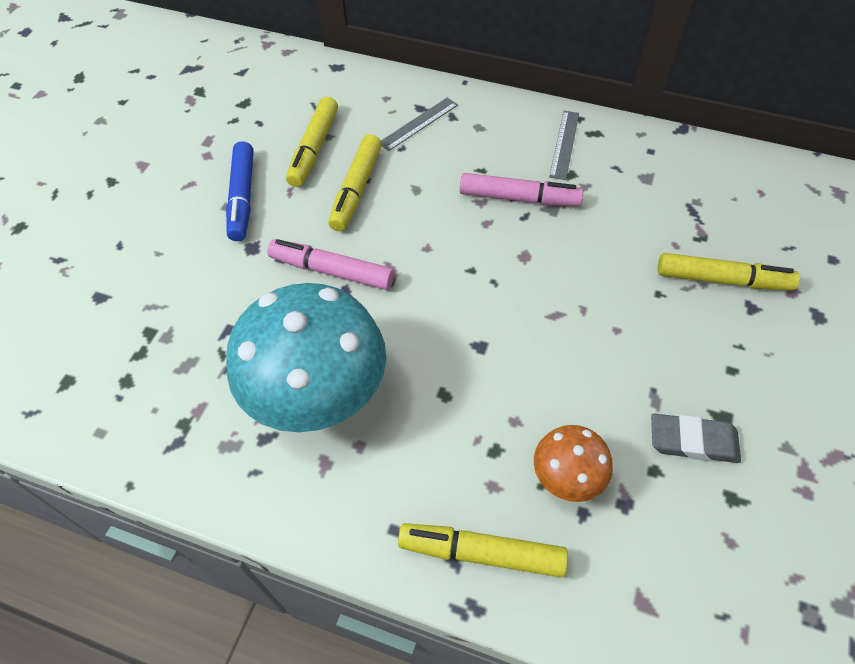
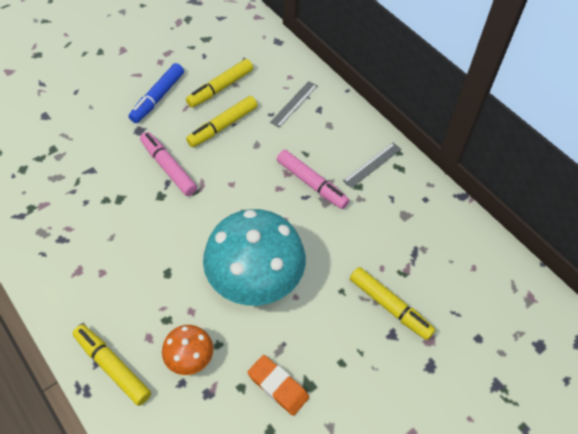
camera: 30 degrees right, 0 degrees up
(318, 395) = (104, 233): turquoise mushroom -> turquoise mushroom (255, 281)
(418, 124) = (294, 104): grey ruler -> grey ruler turned 45 degrees counterclockwise
(693, 441) = (278, 386): grey eraser -> orange eraser

